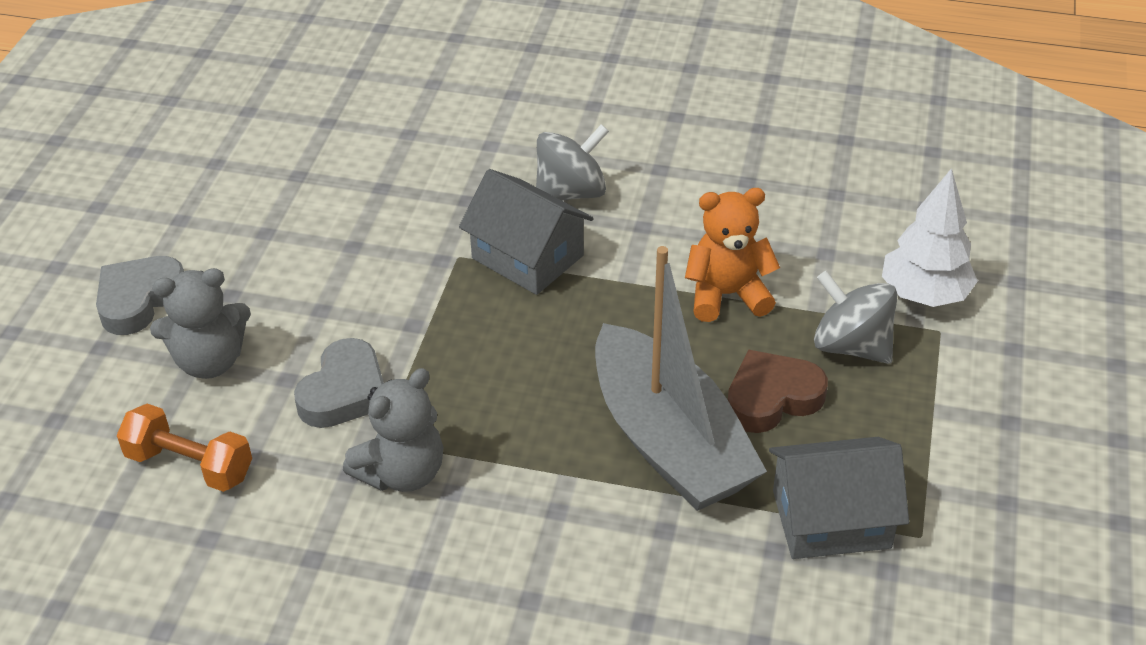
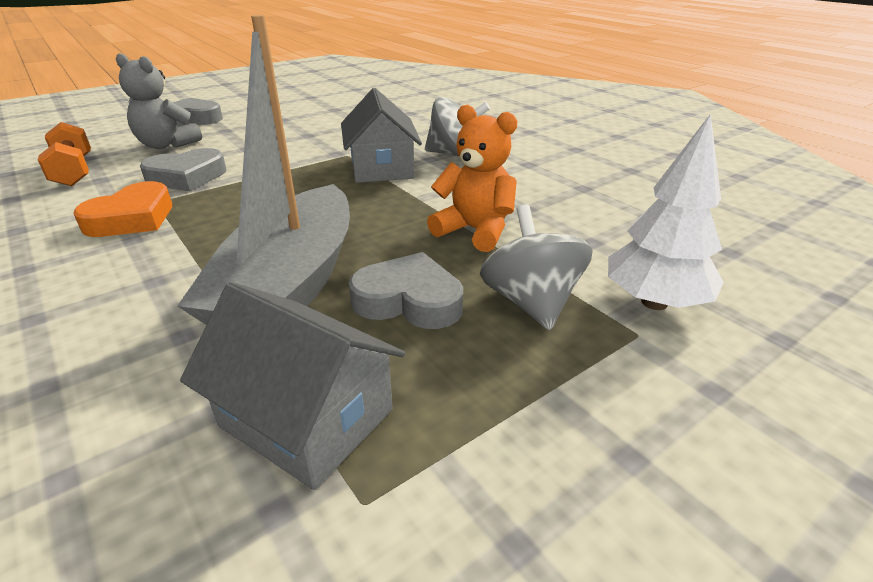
camera: 40 degrees right, 10 degrees down
(402, 473) = (132, 218): grey teddy bear -> orange heart
(772, 398) = (409, 300): brown heart -> grey heart

